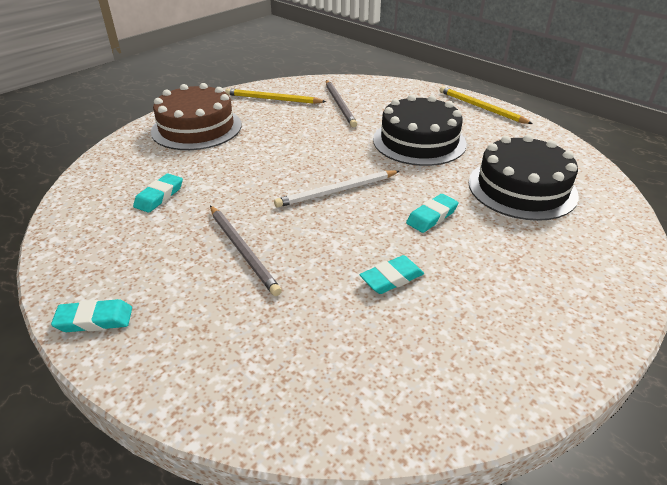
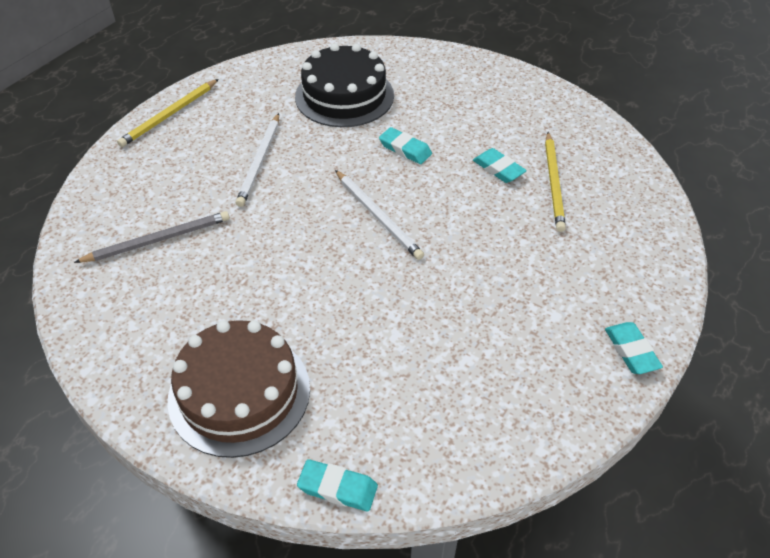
camera: 100 degrees left, 10 degrees up
(159, 196) = (428, 373): turquoise eraser -> turquoise eraser (338, 488)
(243, 250) = (499, 269): grey pencil -> none
(273, 99) = (135, 320): yellow pencil -> yellow pencil (553, 183)
(419, 141) = (260, 161): black cake -> white pencil

